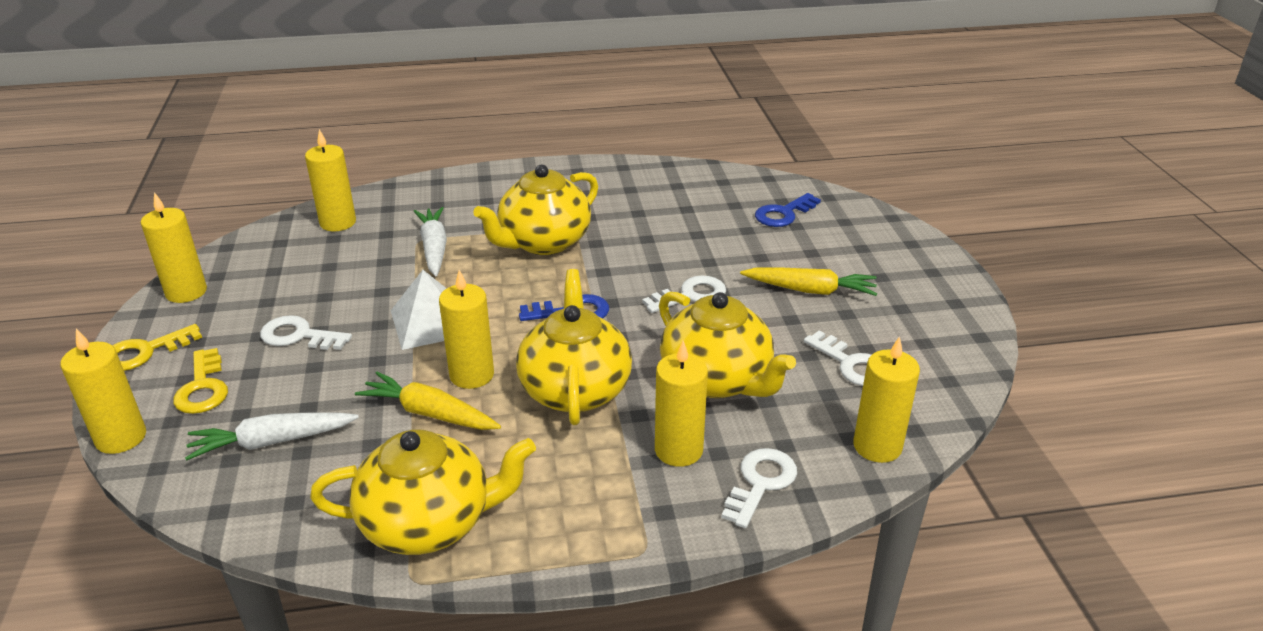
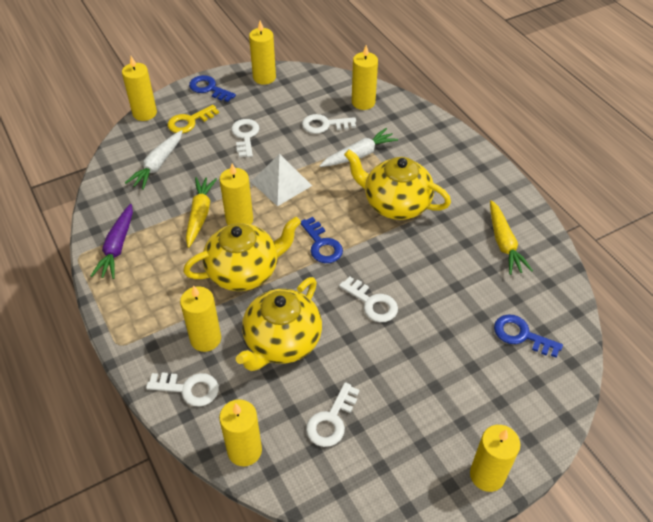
camera: 70 degrees right, 15 degrees up
(144, 352) = (209, 88): yellow key -> blue key
(272, 442) = (158, 165): white carrot -> white carrot turned 120 degrees counterclockwise
(349, 262) = (324, 125): none -> white key
(429, 523) = (117, 247): yellow teapot -> purple carrot
(810, 290) = (416, 375): yellow carrot -> yellow carrot (504, 243)
(947, 278) = (487, 475): none -> yellow candle

